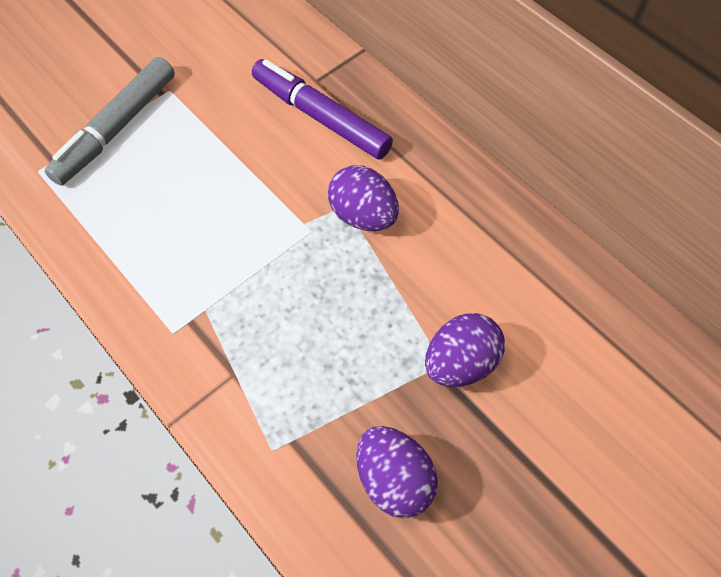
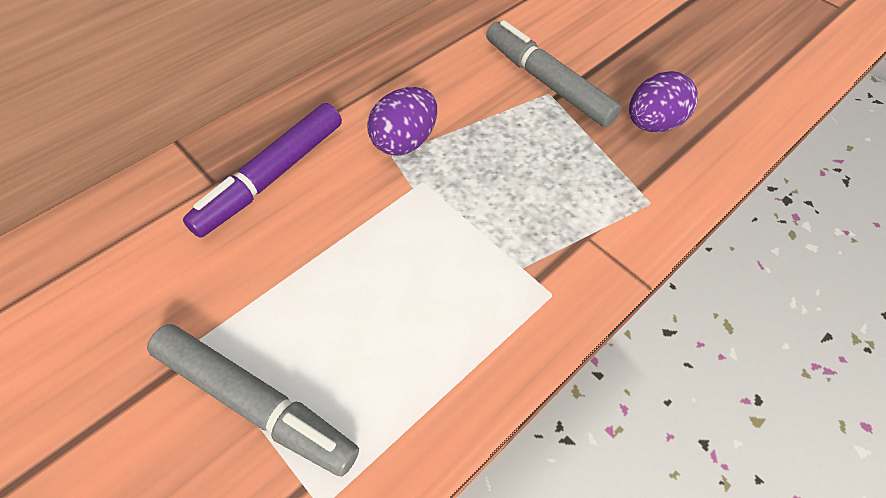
camera: 95 degrees left, 5 degrees down
(460, 363) = (547, 82): purple egg -> grey marker

